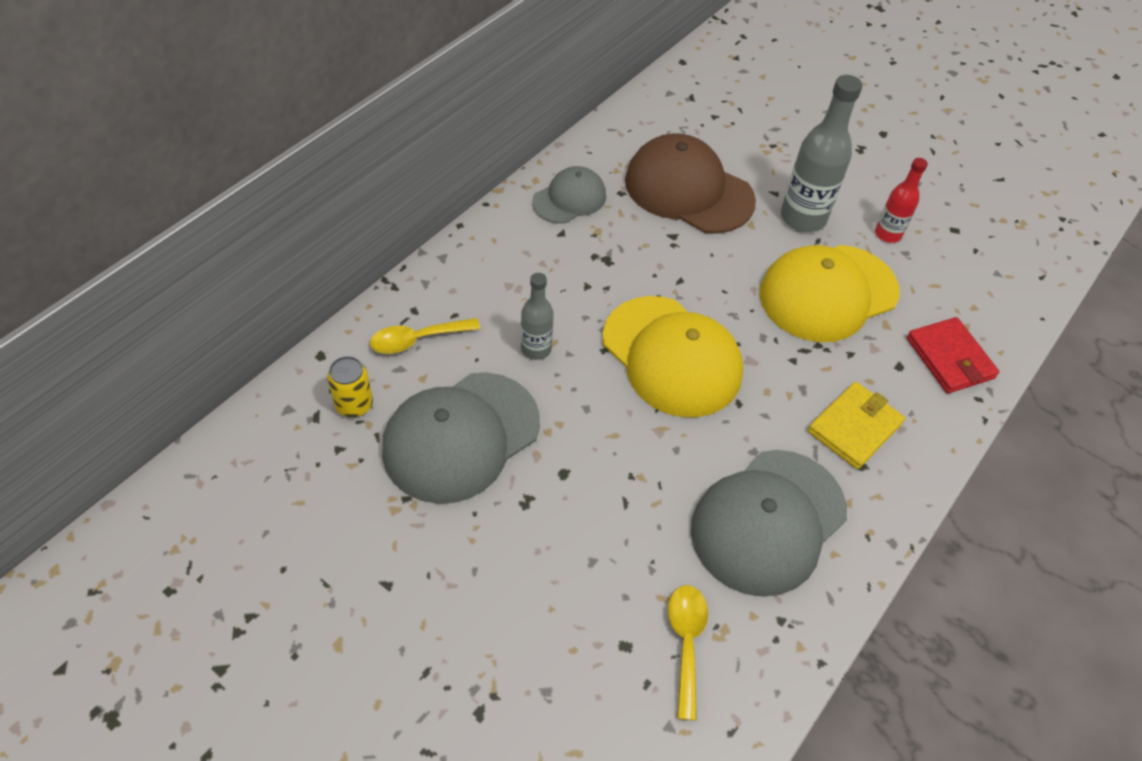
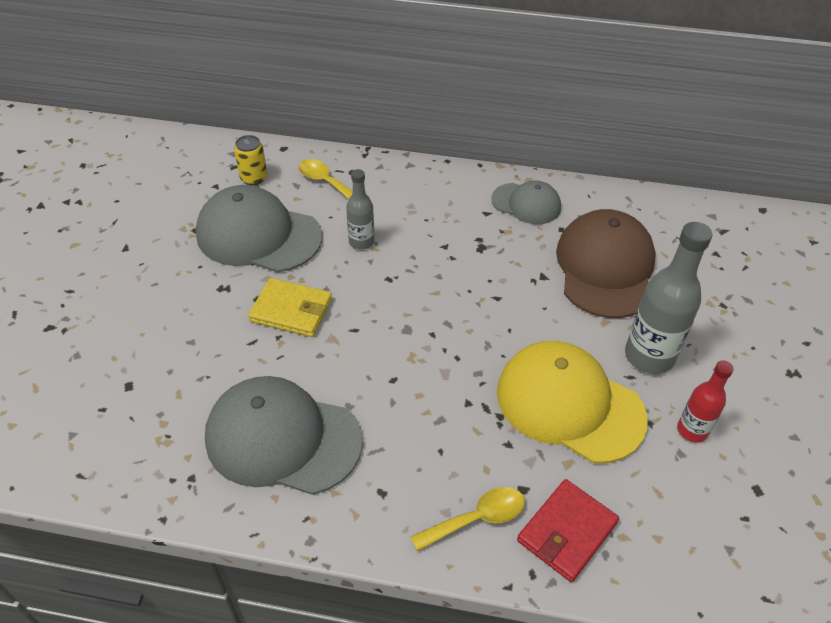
camera: 65 degrees right, 5 degrees down
(671, 356) = (411, 320): yellow cap -> none
(686, 643) = (145, 421): yellow spoon -> yellow spoon (476, 519)
(854, 427) = (422, 472): yellow wallet -> yellow wallet (291, 310)

